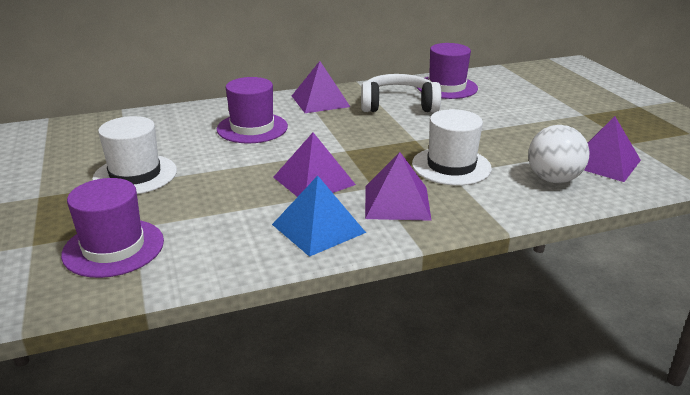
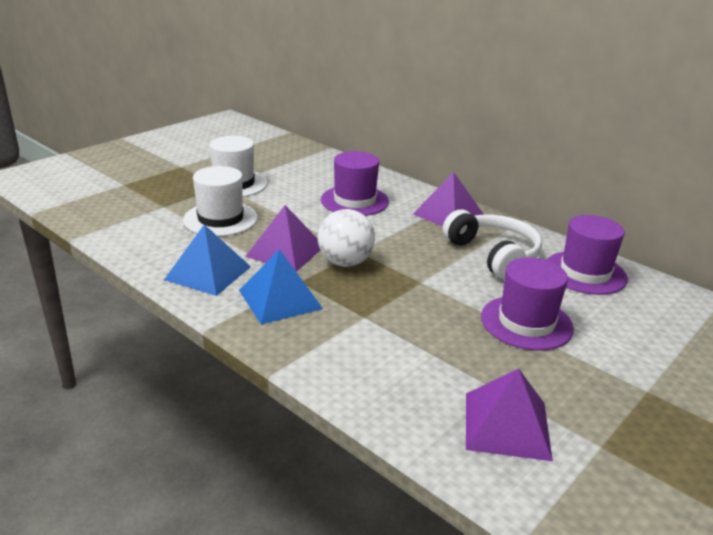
camera: 60 degrees right, 0 degrees up
(113, 248) = (133, 208): purple hat -> purple hat (526, 322)
(397, 202) = (280, 299): purple pyramid -> blue pyramid
(451, 166) = (382, 314): white hat -> white hat (220, 219)
(553, 179) = (417, 388): white ball -> white ball (345, 262)

